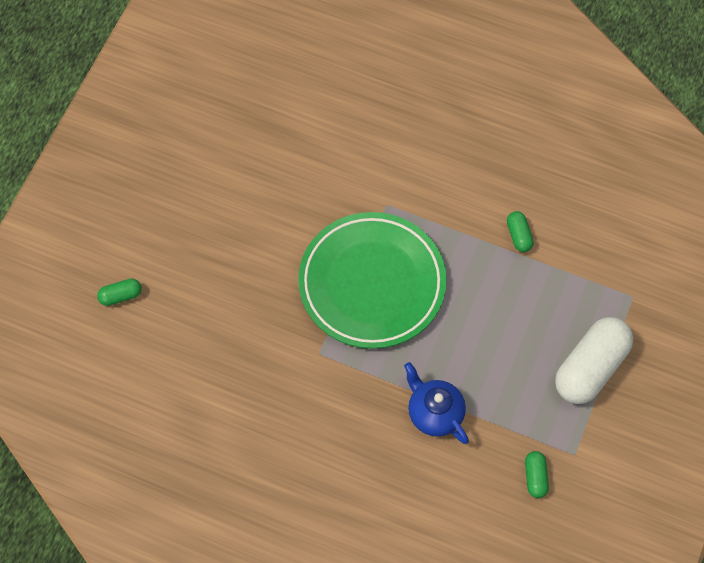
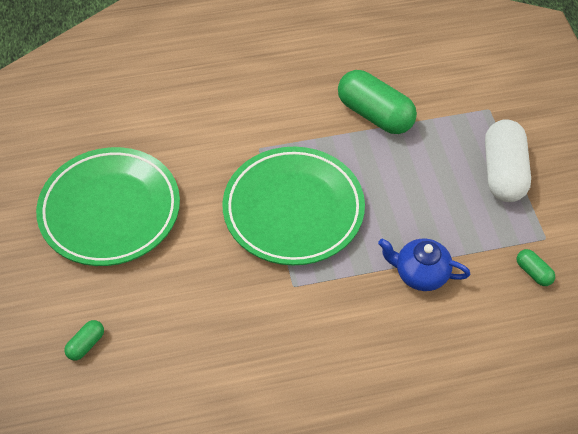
camera: 35 degrees left, 10 degrees down
(219, 187) = (110, 210): none -> green plate
(519, 235) = (375, 114): green capsule -> green capsule, size x2.20

